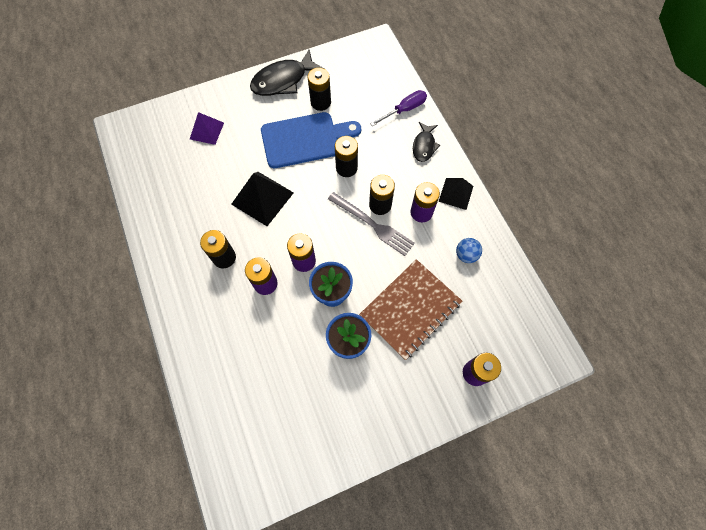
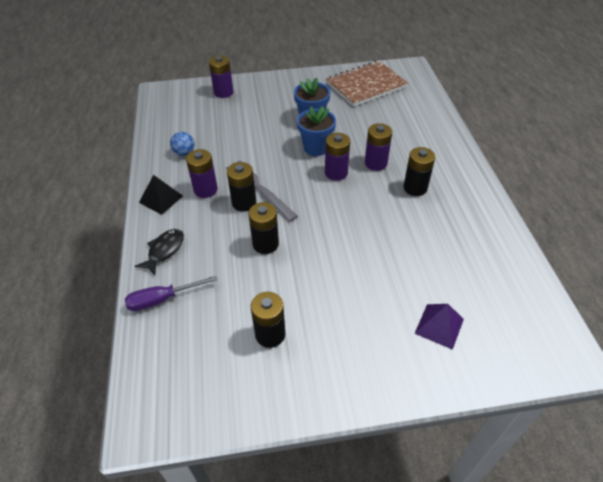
camera: 165 degrees left, 20 degrees down
(262, 198) = (370, 231): black pyramid -> none
(283, 80) = (317, 384): black fish -> none
(305, 139) = (306, 286): blue cutting board -> none
(410, 309) = (253, 129): brown notebook -> brown notebook (366, 85)

